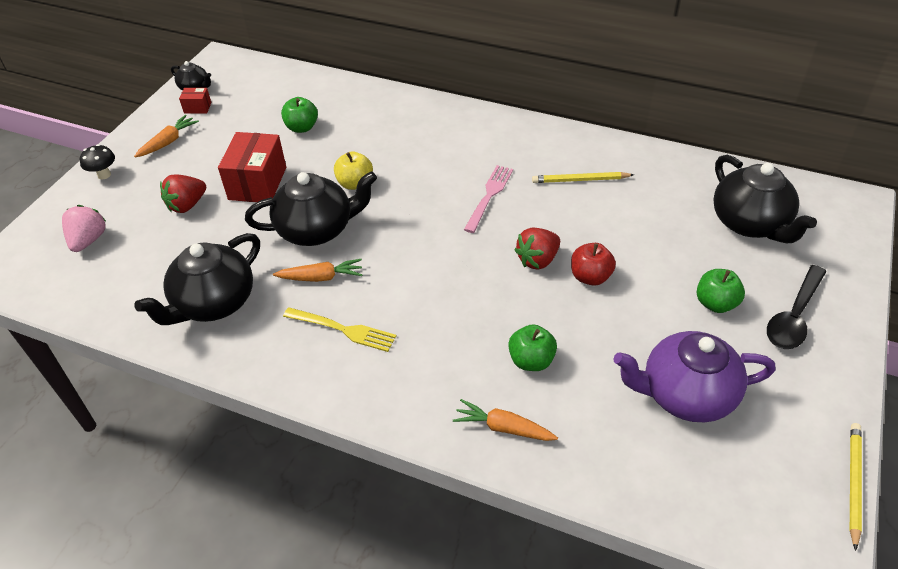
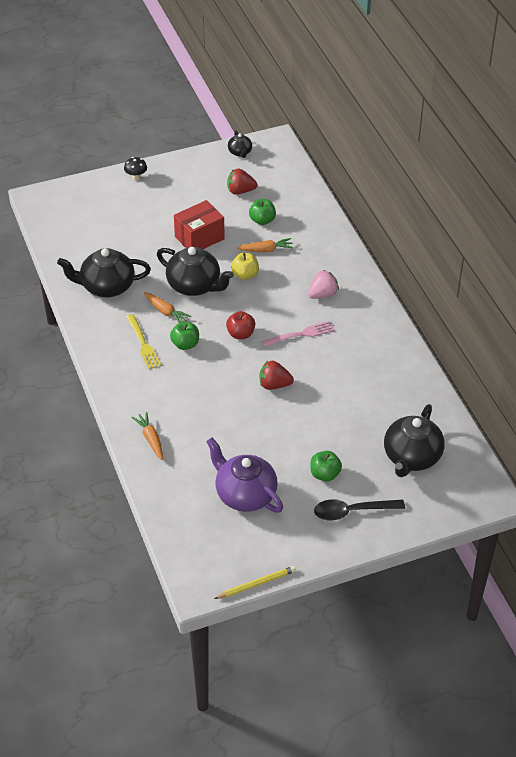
camera: 45 degrees right, 0 degrees up
(89, 240) = (91, 211): pink strawberry -> pink strawberry (322, 294)
(168, 142) = (187, 179): orange carrot -> orange carrot (266, 250)
(187, 205) = (153, 225): red strawberry -> red strawberry (240, 191)
(197, 108) = (226, 167): red box -> none
(531, 360) = (202, 424): green apple -> green apple (185, 344)
(580, 180) = (361, 364): yellow pencil -> none
(590, 277) = (286, 413): red apple -> red apple (240, 334)

